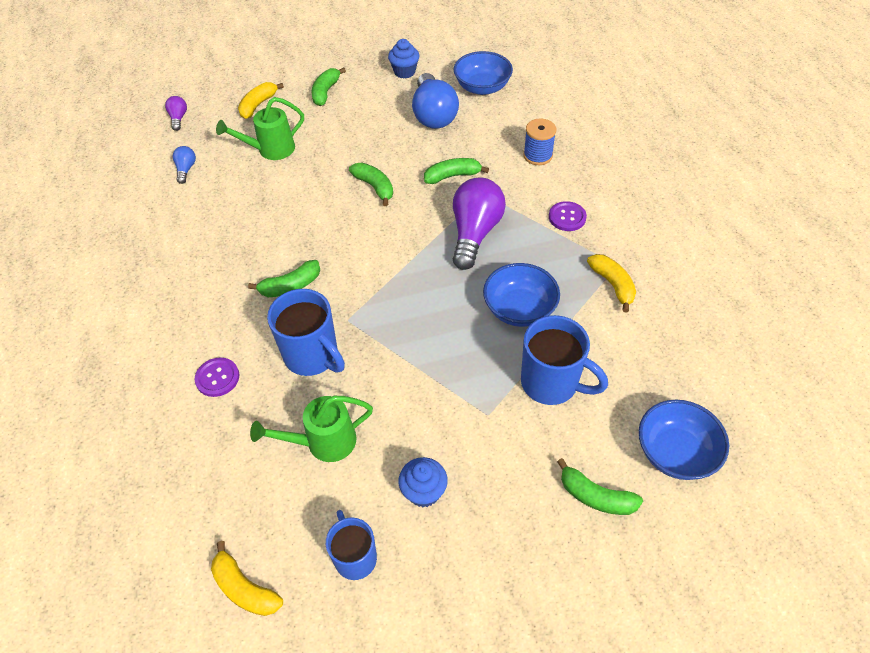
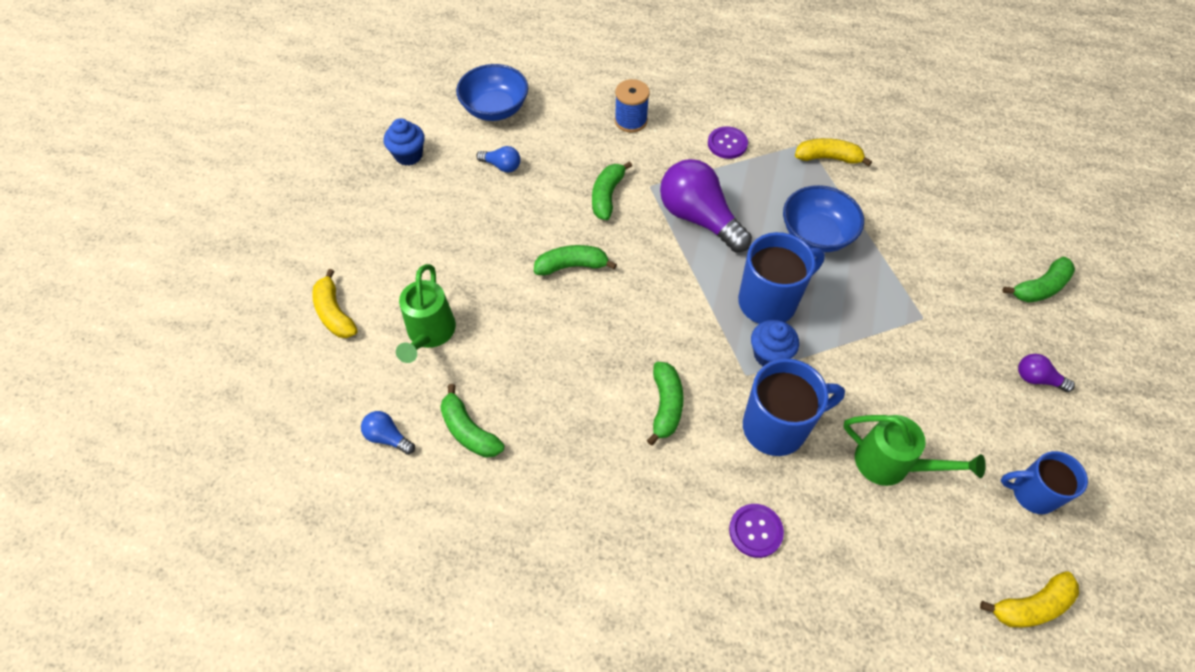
camera: 60 degrees left, 5 degrees up
(178, 118) = (278, 409): purple light bulb -> purple light bulb (1037, 379)
(323, 442) = (891, 464): green watering can -> green watering can turned 75 degrees counterclockwise
(326, 92) = (374, 238): green banana -> green banana (469, 431)
(424, 492) = (984, 406): blue cupcake -> blue cupcake (769, 355)
(433, 115) = (502, 166): blue light bulb -> blue light bulb, size x0.46
(551, 383) = (912, 256): blue mug -> blue mug (769, 301)
(675, 452) = (1020, 216): blue bowl -> none

